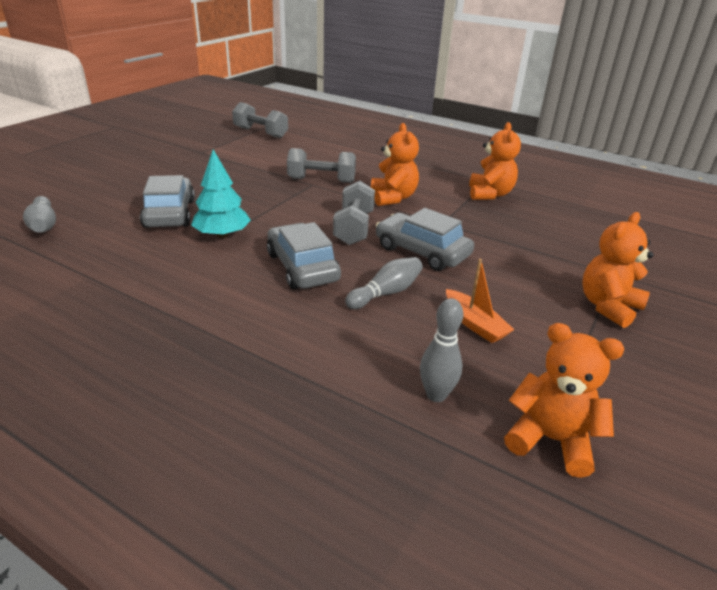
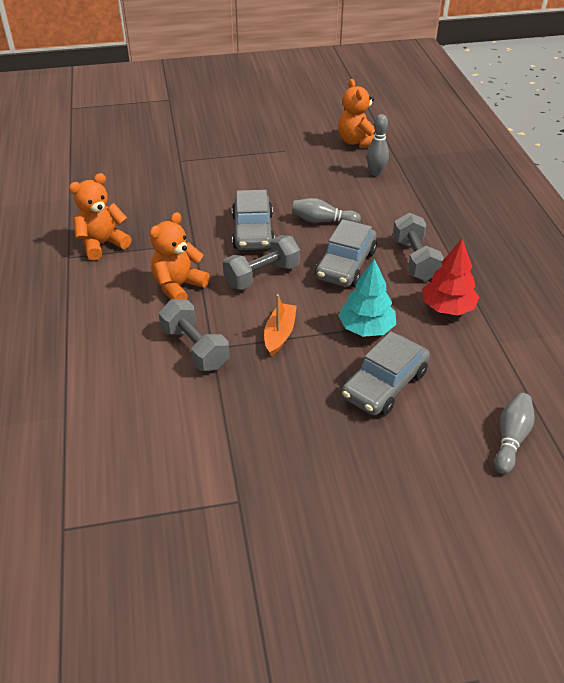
camera: 130 degrees left, 10 degrees up
(163, 280) = (447, 307): none -> red tree
(260, 133) = (105, 508): grey dumbbell -> grey dumbbell (415, 260)
(474, 324) = (306, 183): orange boat -> orange boat (279, 334)
(608, 307) = (226, 154): orange teddy bear -> none

